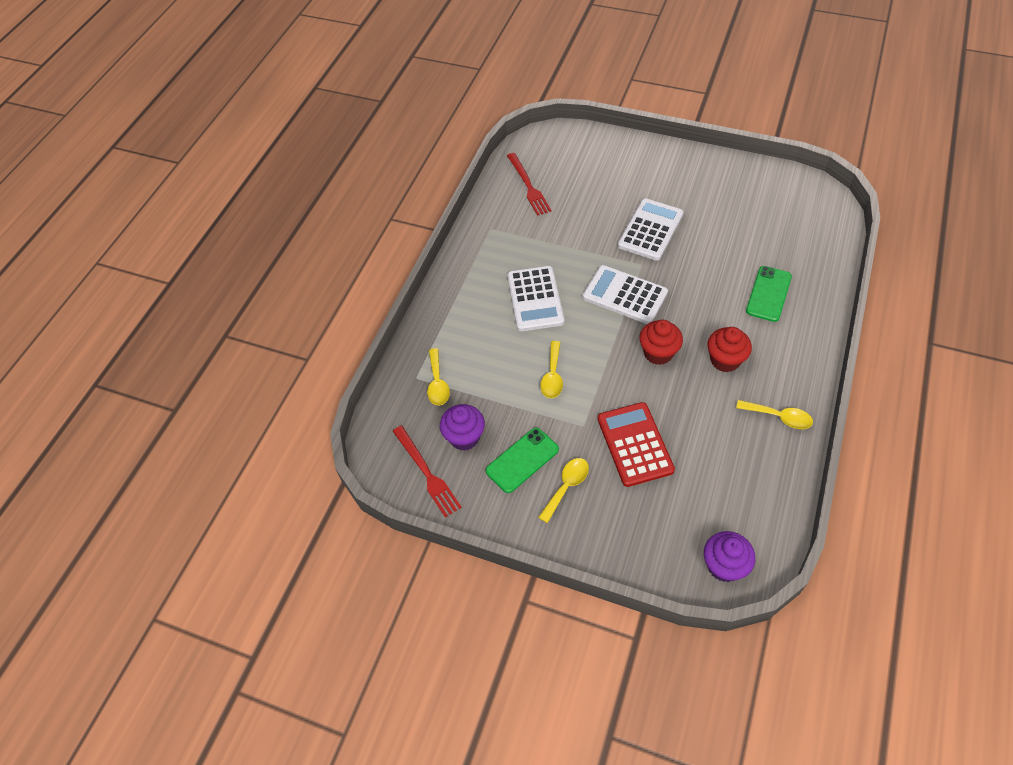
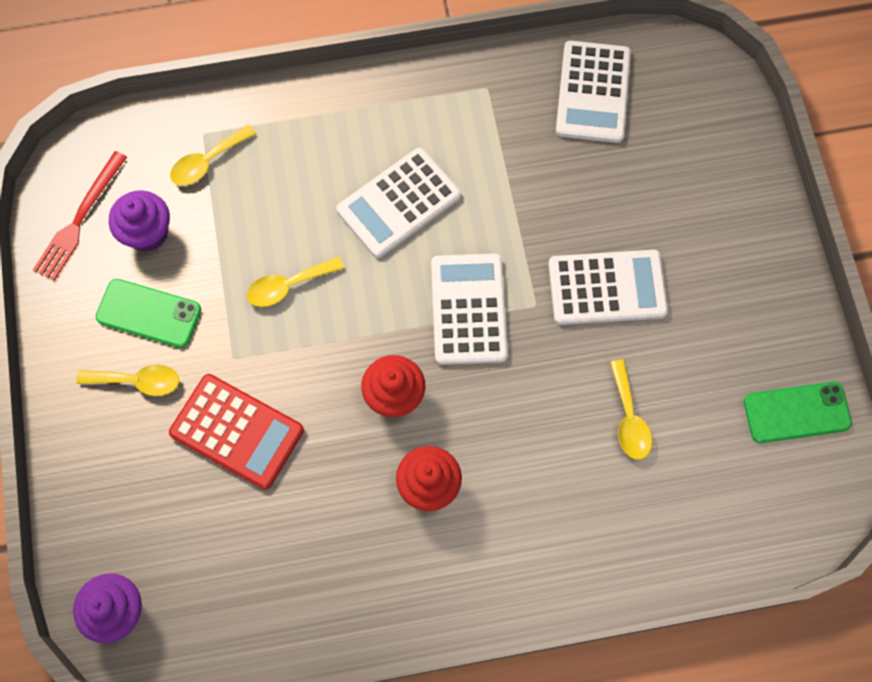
camera: 55 degrees right, 15 degrees up
(528, 186) = (593, 92): red fork -> white calculator
(635, 444) = (237, 431): red calculator -> red calculator turned 75 degrees clockwise
(768, 294) = (580, 496): green phone -> green phone (796, 412)
(779, 417) = (372, 592): yellow spoon -> yellow spoon (629, 418)

